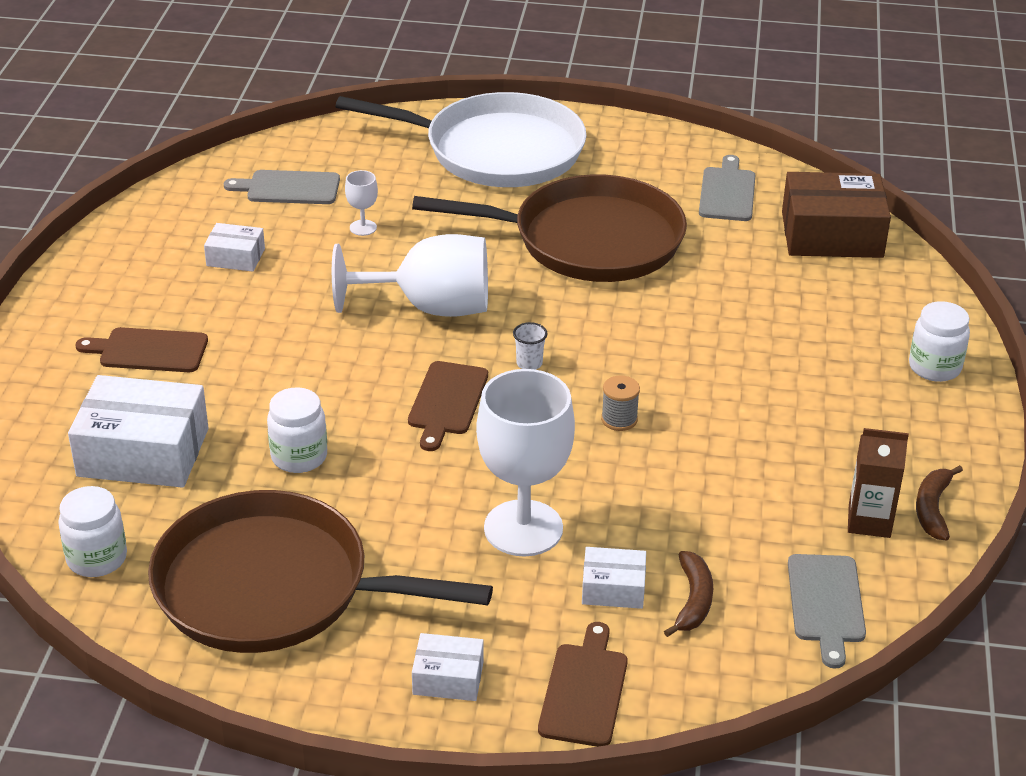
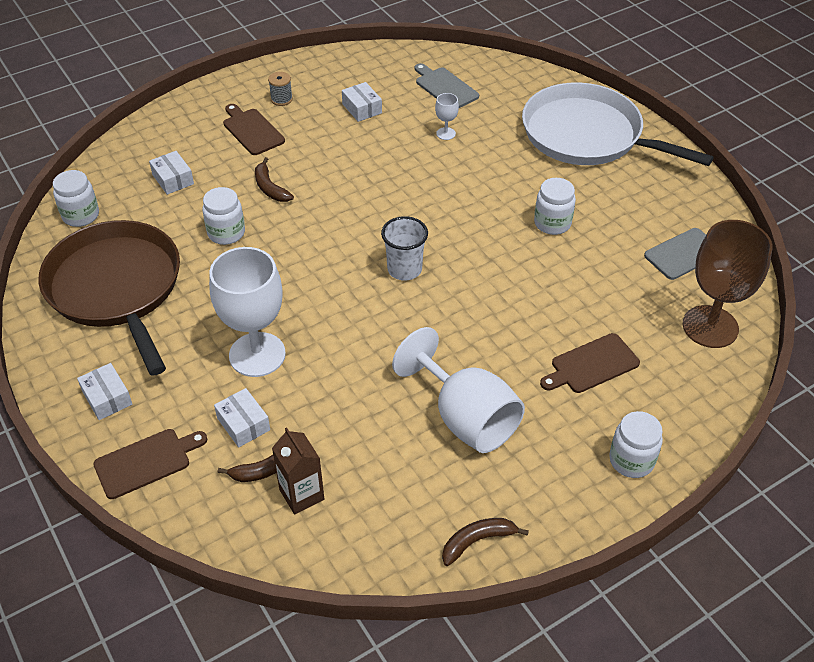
camera: 50 degrees right, 10 degrees up
(143, 452) = (173, 179): white box -> white box, size x0.51
(270, 387) = (270, 188): none -> brown banana
(430, 307) = (407, 201): white goblet -> white goblet (465, 417)
(447, 402) = (332, 258): brown cutting board -> brown cutting board (591, 365)
(496, 150) = (587, 135): white pan -> white pan turned 150 degrees clockwise
(529, 363) = (404, 269): white cup -> white cup, size x1.80
(588, 240) = (552, 223): brown pan -> white jar
(619, 419) = (397, 337): grey spool -> grey spool (281, 99)
(826, 603) = (326, 534): grey cutting board -> none
(832, 235) = (710, 327): brown box -> brown goblet
(869, 521) = (429, 513): brown carton -> brown carton (301, 494)

